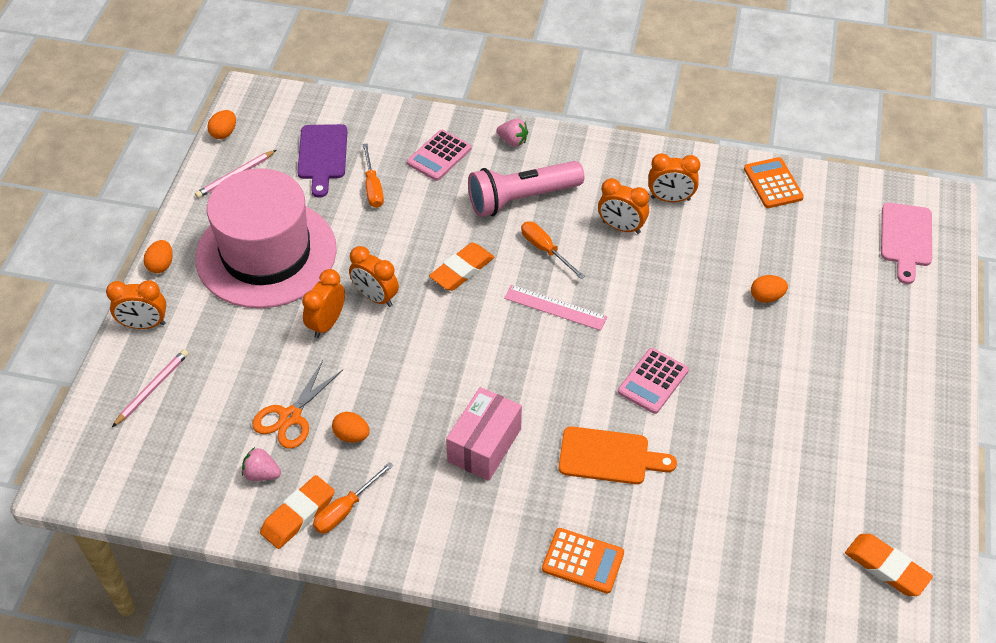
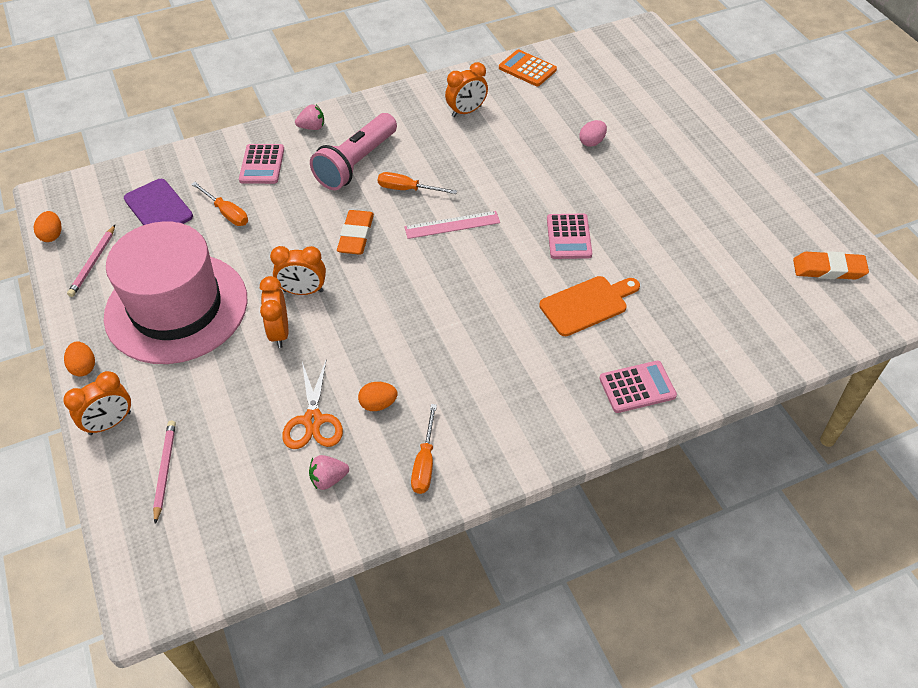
camera: 35 degrees left, 0 degrees up
(298, 515) = (389, 491): orange eraser -> none
(484, 445) = (489, 350): pink box -> none
(583, 561) = (637, 387): orange calculator -> pink calculator
(621, 227) = (449, 147): orange clock -> none
(766, 297) = (592, 142): orange egg -> pink egg
(906, 238) = (644, 62): pink cutting board -> none

